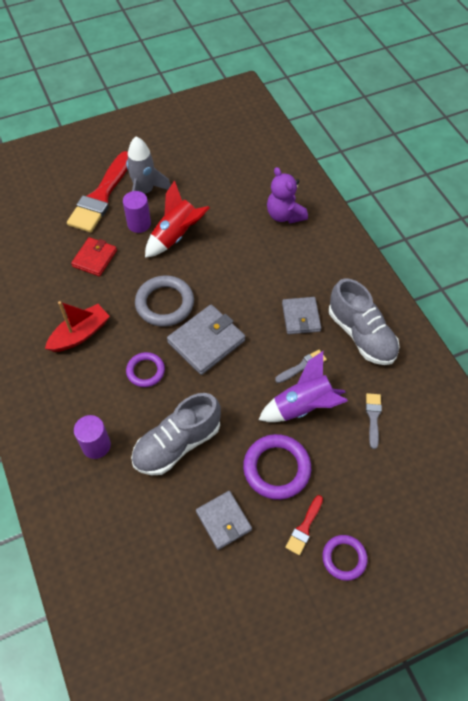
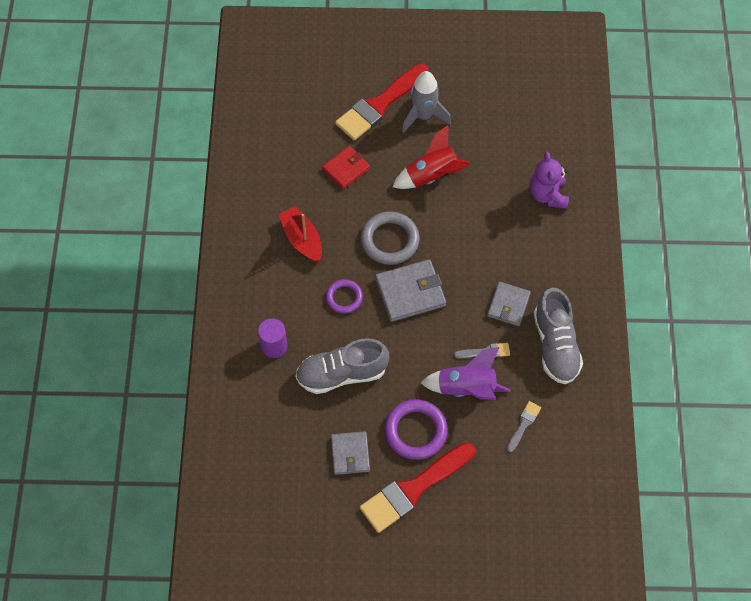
camera: 25 degrees right, 5 degrees up
(80, 334) = (302, 239): red boat -> red boat turned 105 degrees counterclockwise
(139, 224) = (402, 149): purple cylinder -> none
(304, 527) = (413, 489): red brush -> red brush, size x2.25
(344, 558) = (433, 527): purple ring -> none

